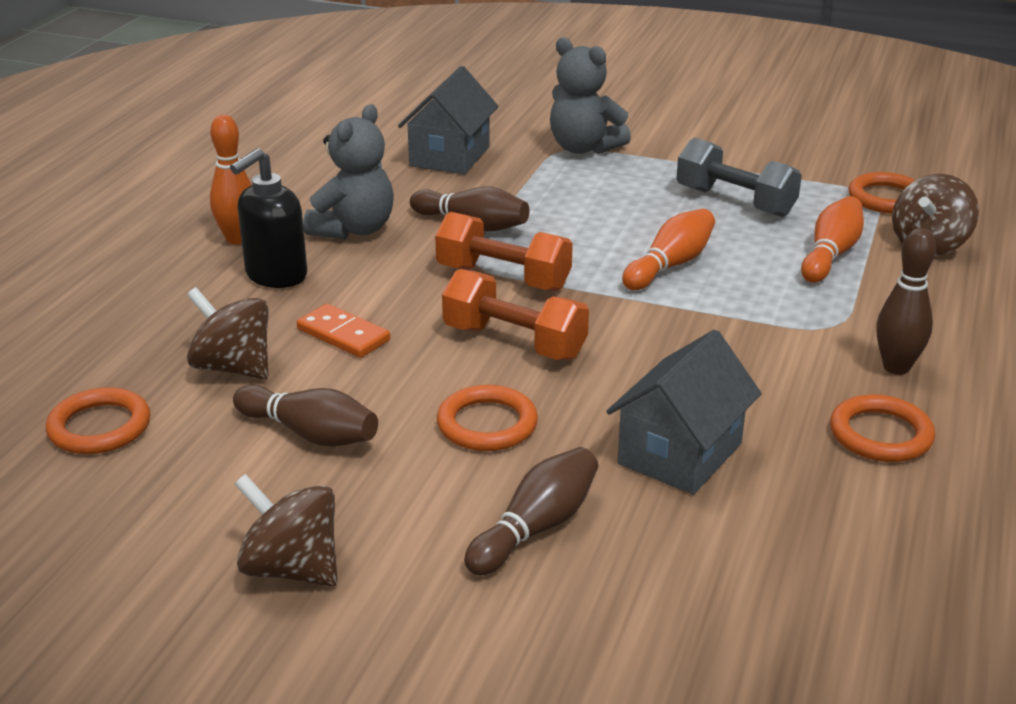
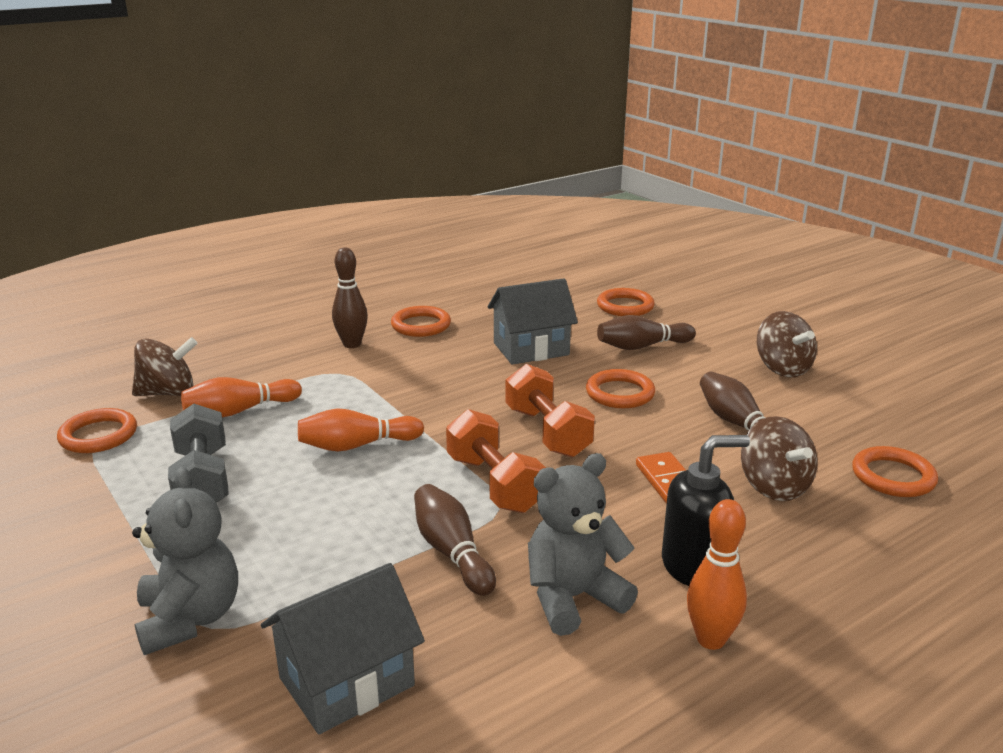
camera: 145 degrees left, 5 degrees down
(660, 629) = (625, 306): none -> orange ring

